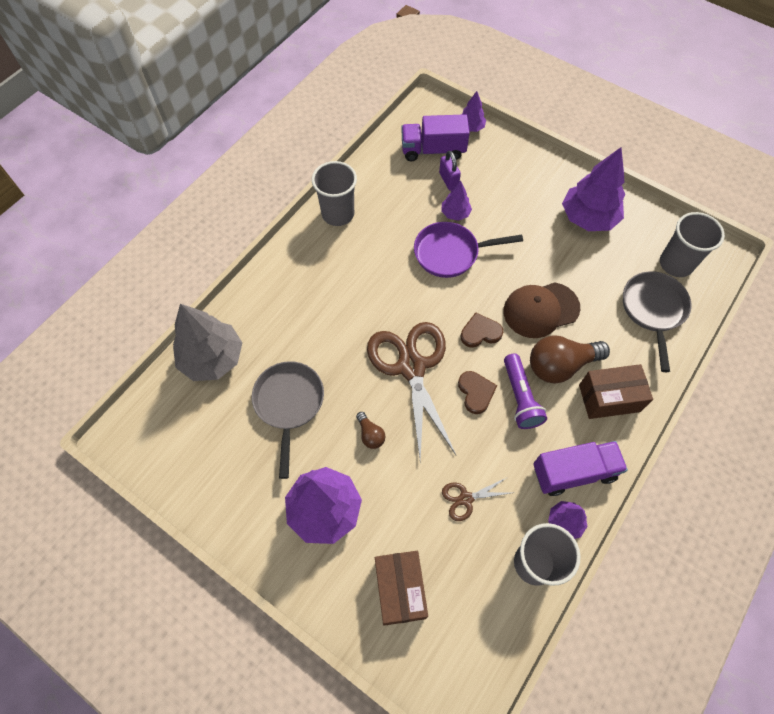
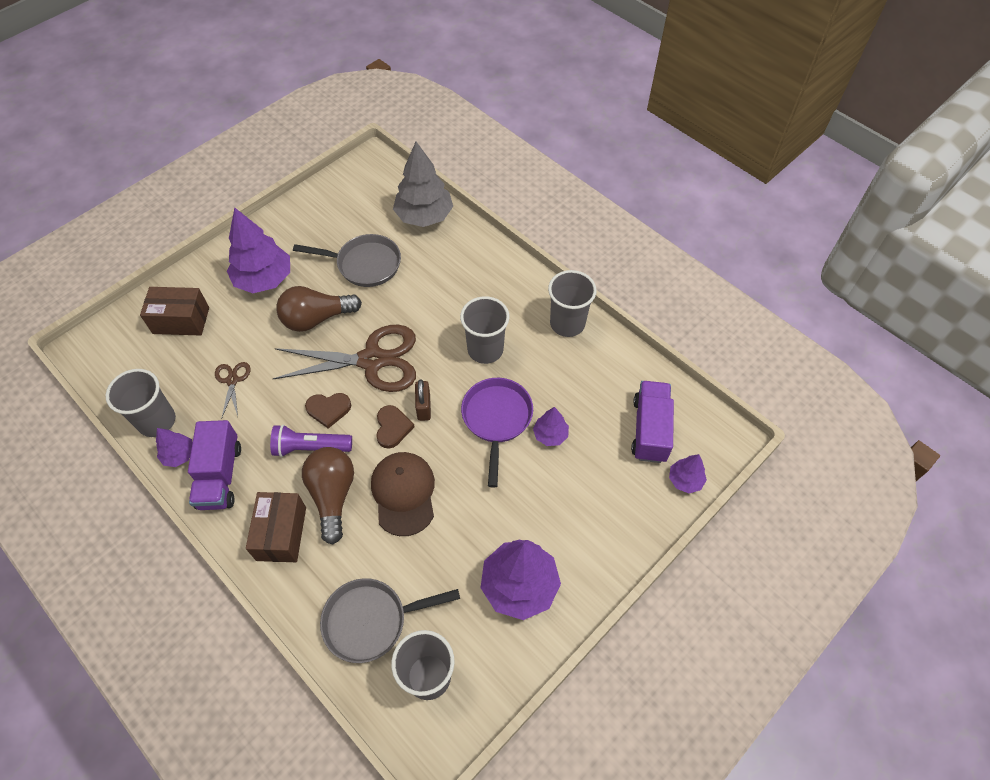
camera: 100 degrees right, 5 degrees down
(370, 435) = (316, 318): brown light bulb -> brown light bulb, size x2.07
(379, 273) = (485, 349): none -> grey cup
(448, 180) = (600, 437): purple padlock -> none
(453, 311) = (424, 407): none -> brown padlock
(653, 310) = (371, 621): grey pan -> grey pan turned 150 degrees clockwise

